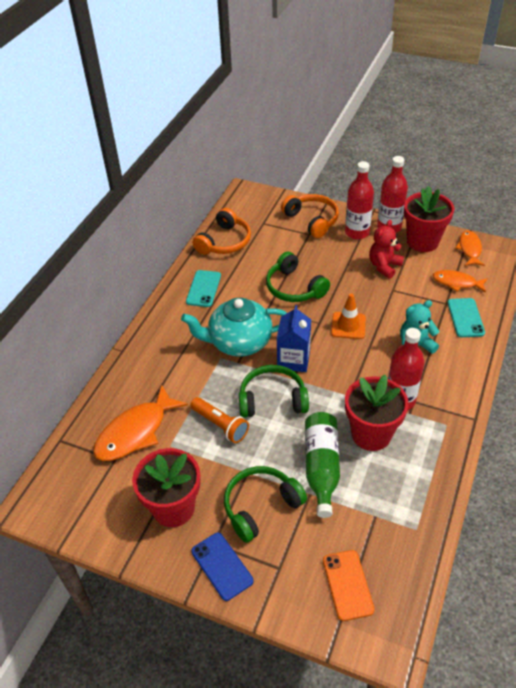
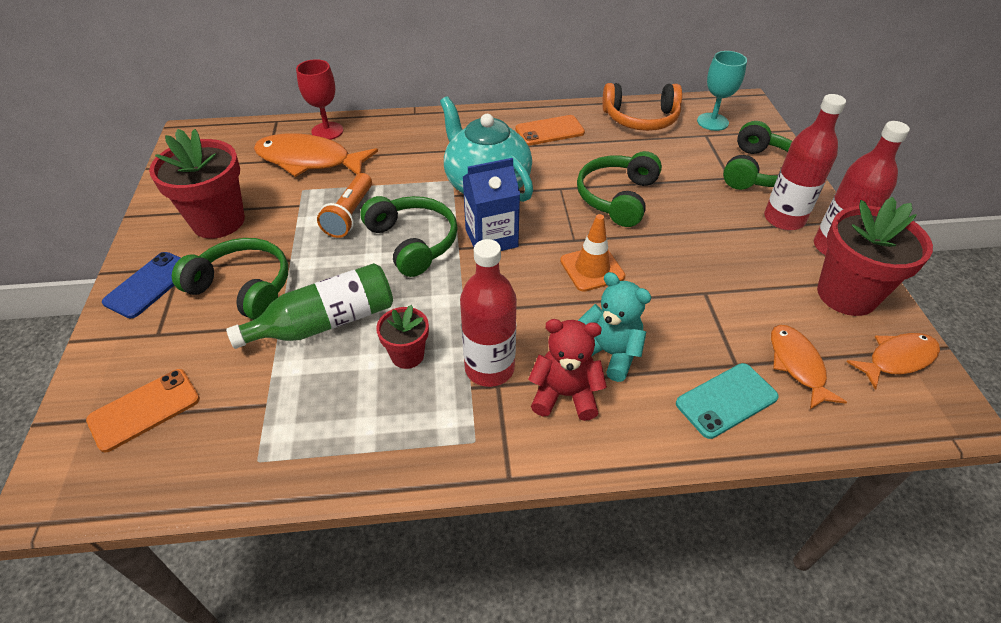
camera: 60 degrees right, 0 degrees up
(103, 410) = (327, 131): none -> red goblet
(203, 289) = (549, 131): turquoise phone -> orange phone
(252, 214) = (712, 122): none -> turquoise goblet
(312, 220) = (758, 171): orange headphones -> green headphones
(371, 434) = (407, 355): red flower pot -> red flower pot, size x0.53
(384, 266) = (745, 268): red teddy bear -> red teddy bear (565, 394)

